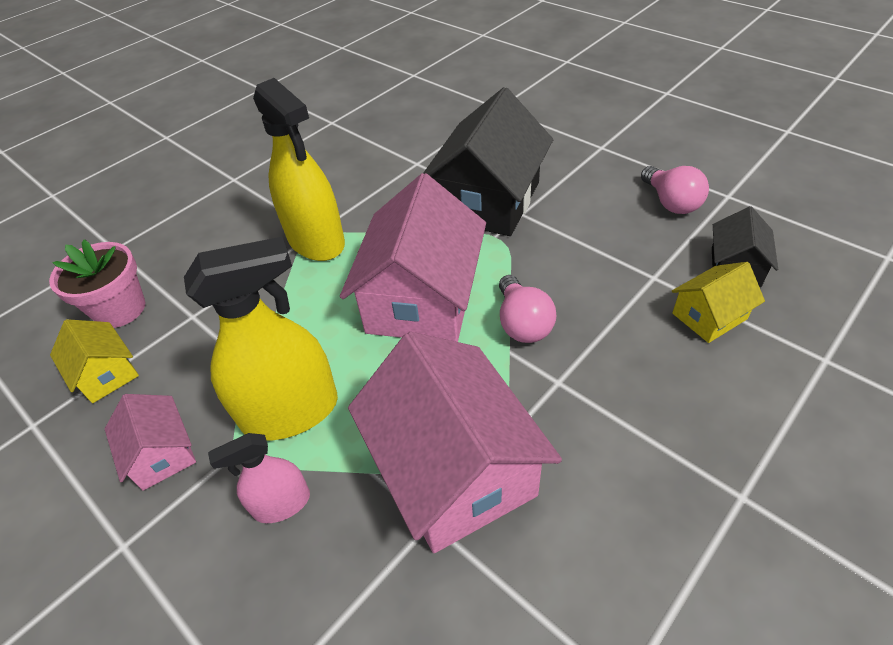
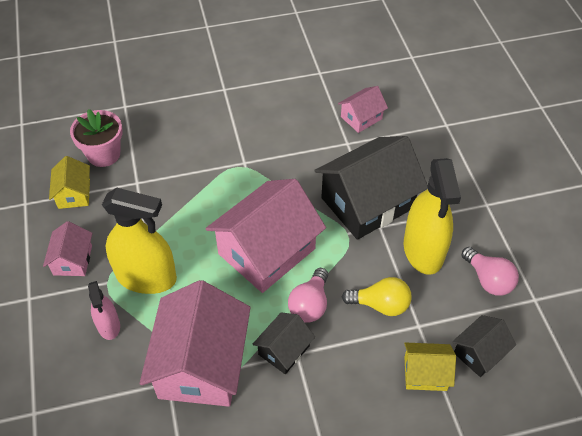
camera: 30 degrees right, 5 degrees up
(282, 504) = (109, 325): pink spray bottle -> pink spray bottle turned 120 degrees counterclockwise
(316, 241) = (238, 170): yellow spray bottle -> yellow spray bottle (423, 250)
(410, 137) = (361, 118): none -> pink house
(540, 387) = (284, 350): none -> black house
(596, 280) = (380, 305): none -> yellow light bulb
(671, 202) = (488, 280): pink light bulb -> pink light bulb turned 45 degrees counterclockwise

